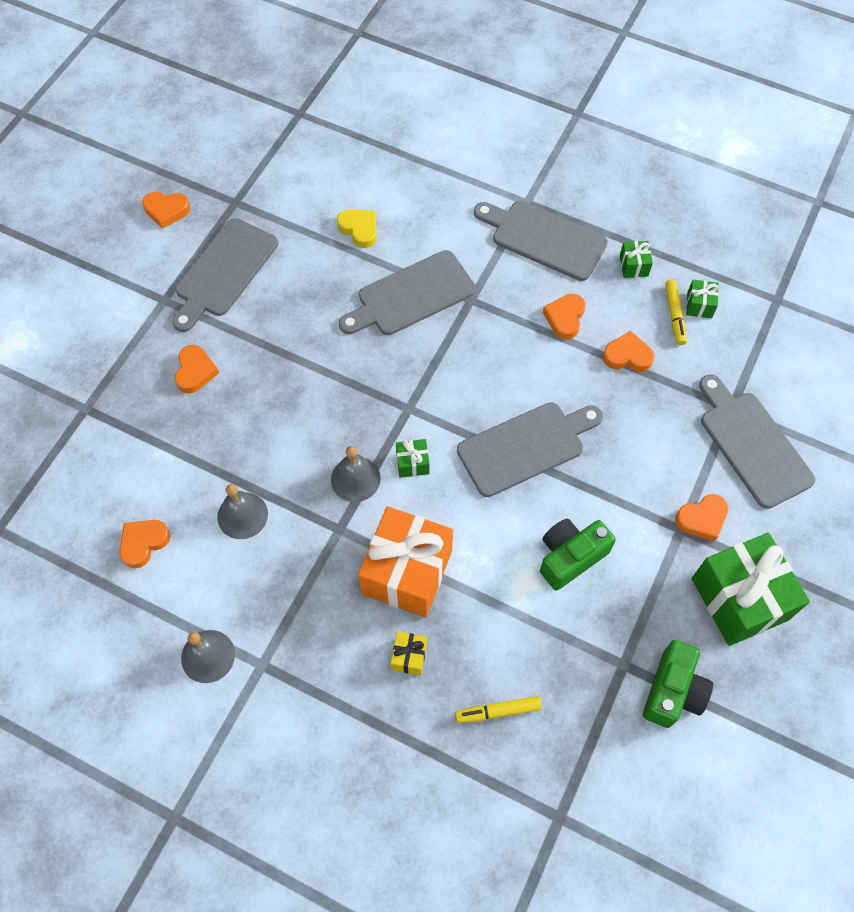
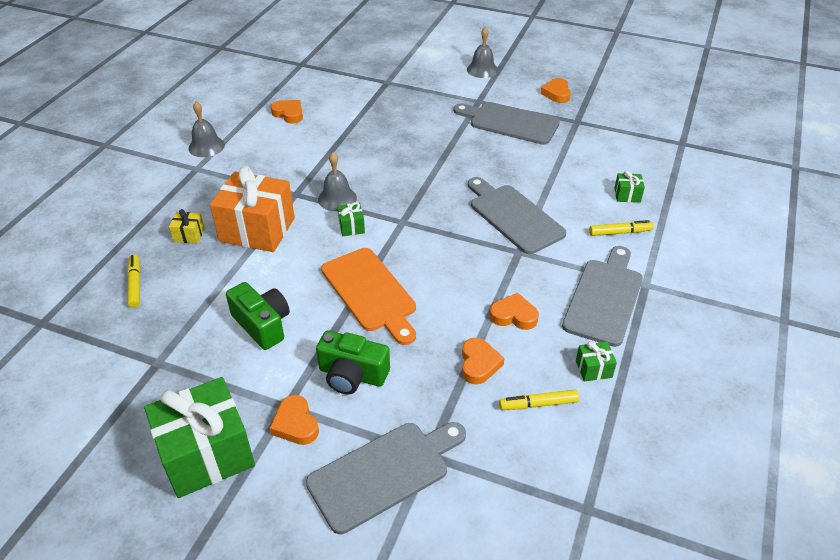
camera: 85 degrees right, 20 degrees down
(195, 371) = (421, 119): orange heart -> none
(242, 515) = (308, 150): grey bell -> grey bell (482, 70)
(359, 229) = (573, 183): yellow heart -> none
(448, 205) = (619, 232): none -> yellow marker
(526, 447) = (370, 293): grey cutting board -> orange cutting board
(673, 691) = (125, 398): green camera -> green camera (352, 375)
(699, 305) = (557, 427): green gift -> green gift (627, 195)

